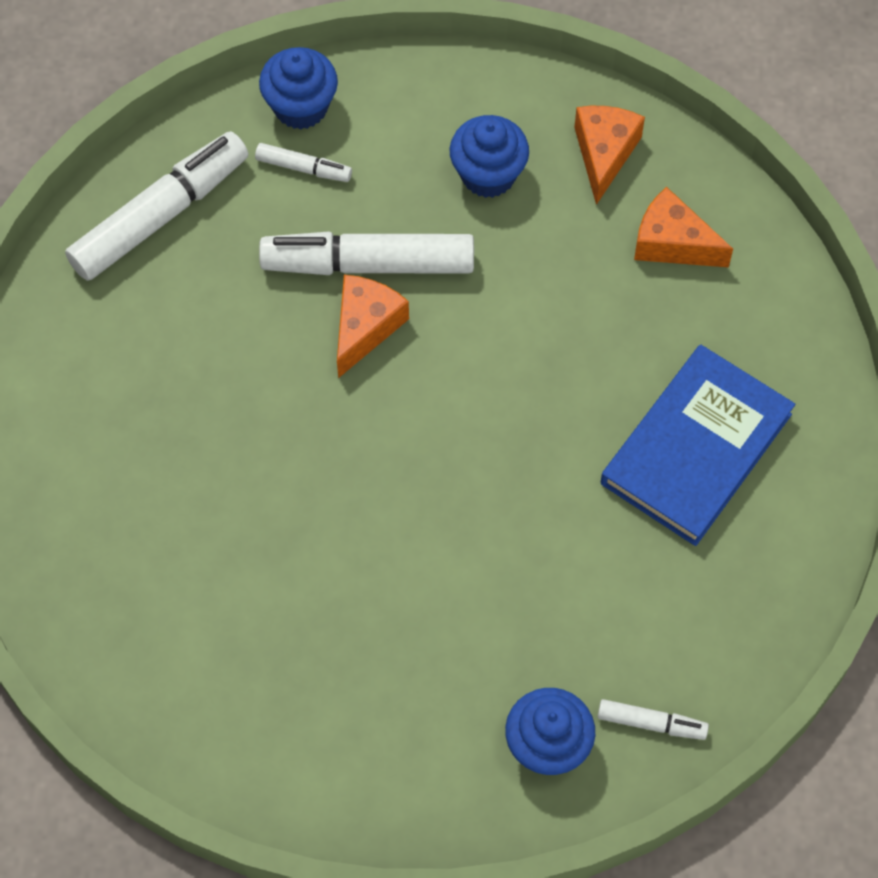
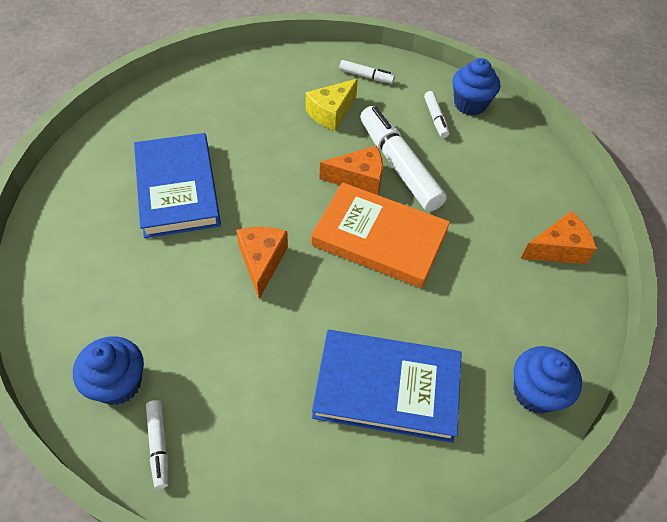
camera: 60 degrees right, 10 degrees down
(160, 215) = (366, 76): white marker -> white marker, size x0.47
(213, 302) = (331, 113): none -> yellow cheese
(256, 574) = (177, 188): none -> blue book
(481, 352) = (379, 238): none -> orange book
(488, 174) = (496, 197): blue cupcake -> blue cupcake (535, 392)
(672, 243) = (527, 311): orange cheese -> orange cheese (262, 261)

